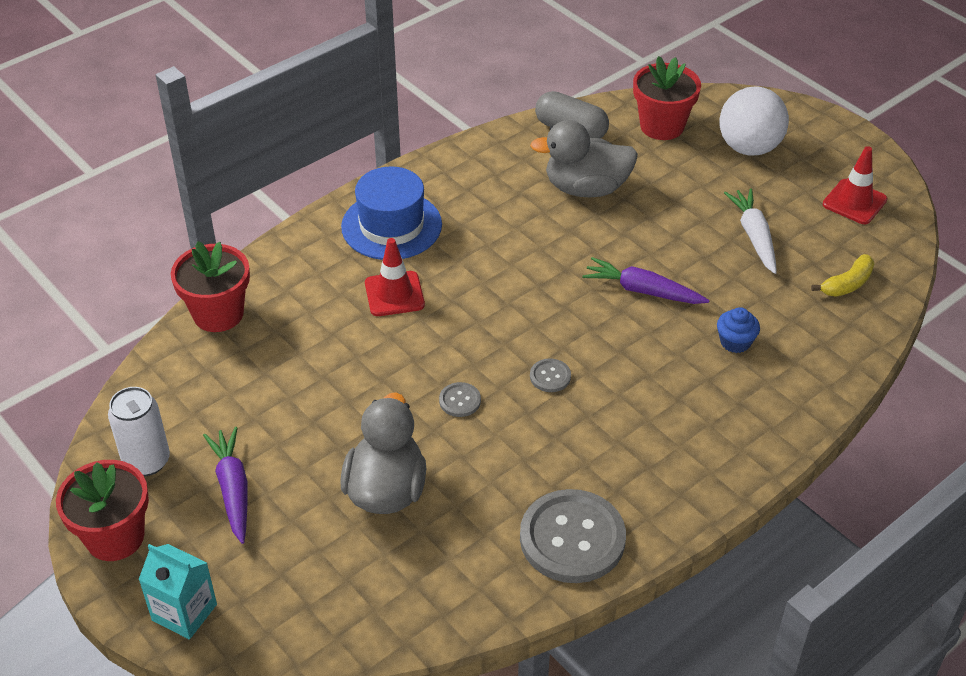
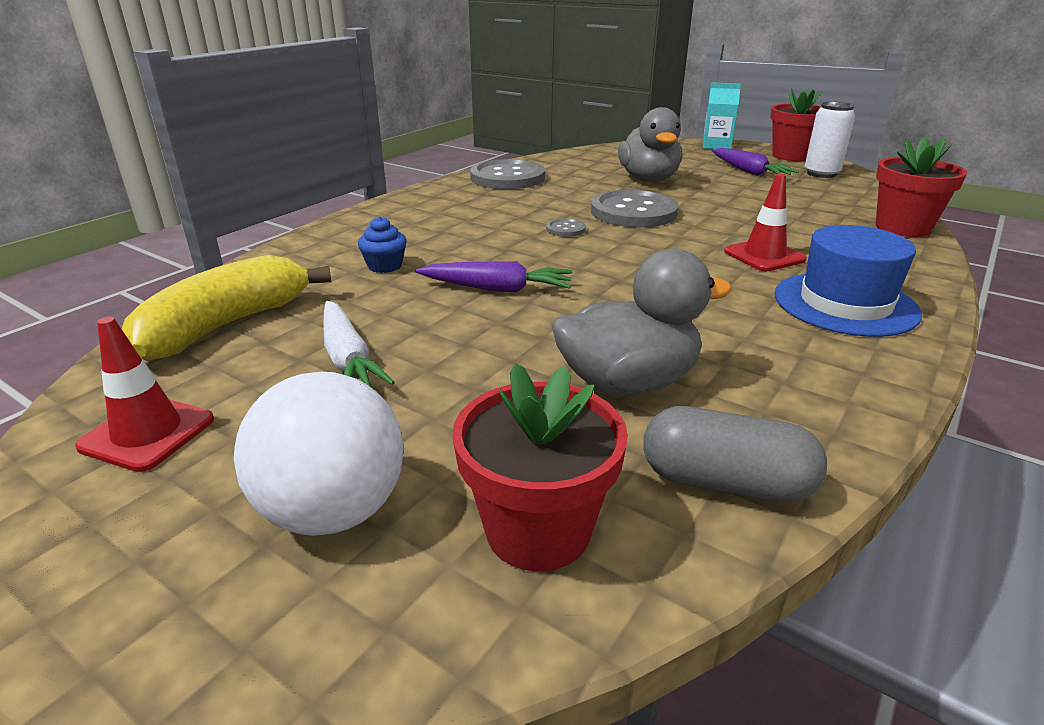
camera: 165 degrees right, 15 degrees down
(460, 401) = (633, 212): grey button -> grey button, size x2.32
(847, 284) = (226, 325): yellow banana -> yellow banana, size x1.95

